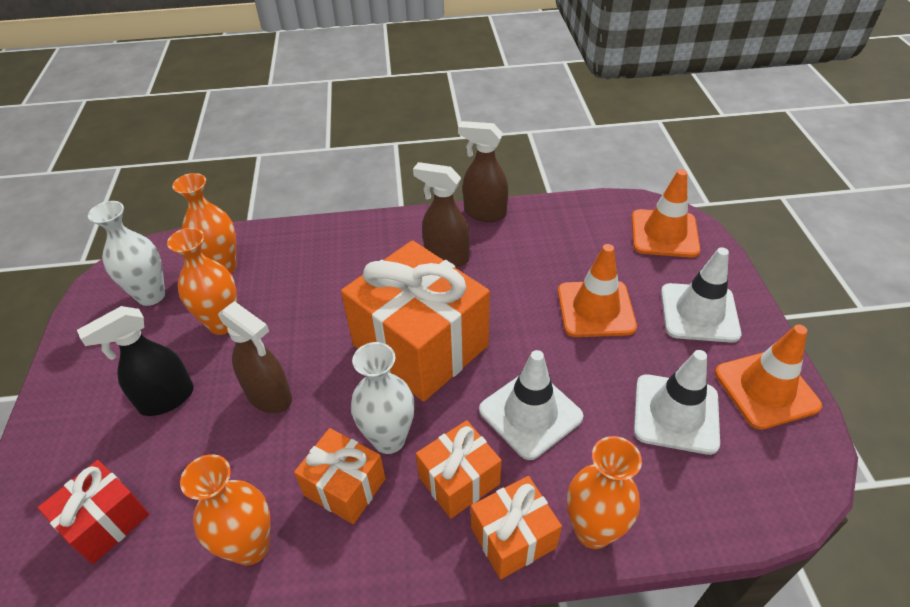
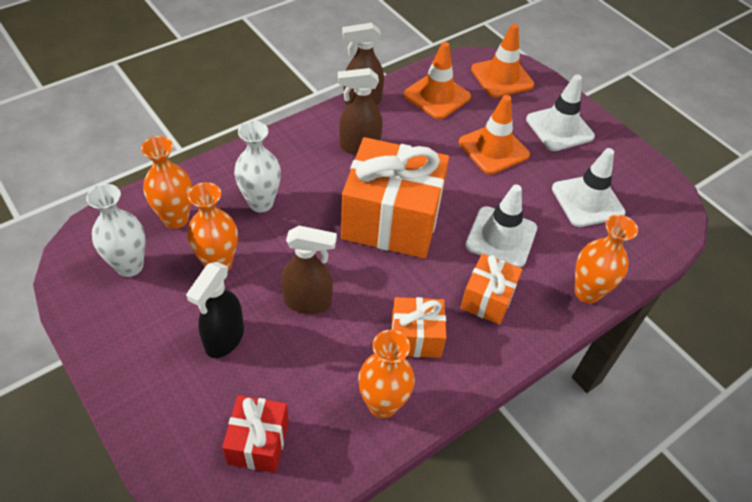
camera: 35 degrees left, 5 degrees up
(389, 439) = (421, 293): white vase -> white vase (261, 203)
(513, 537) = (545, 318): orange gift -> none
(766, 389) = (627, 165): orange traffic cone -> orange traffic cone (437, 96)

